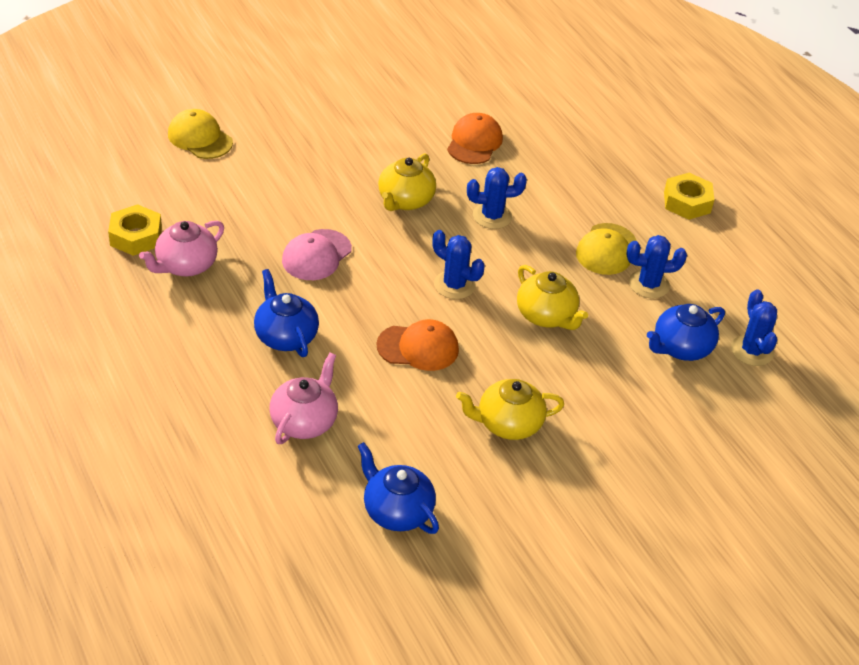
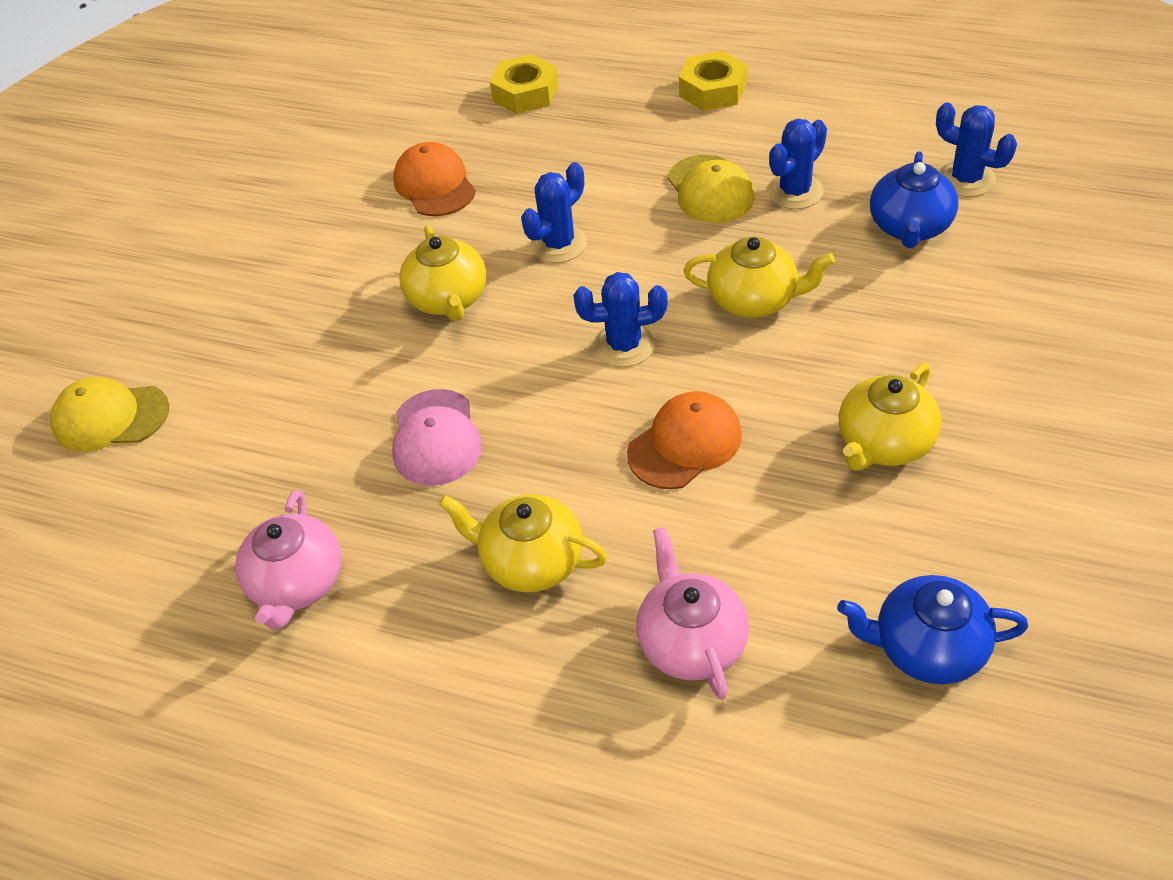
camera: 35 degrees left, 5 degrees up
(136, 236) = (184, 603): yellow nut -> yellow nut (525, 93)
(285, 336) = (531, 561): blue teapot -> yellow teapot

